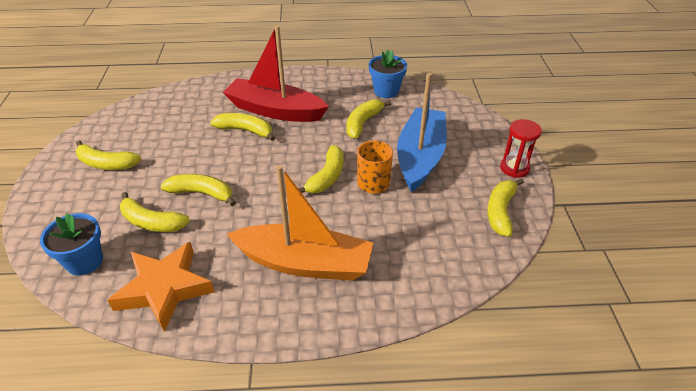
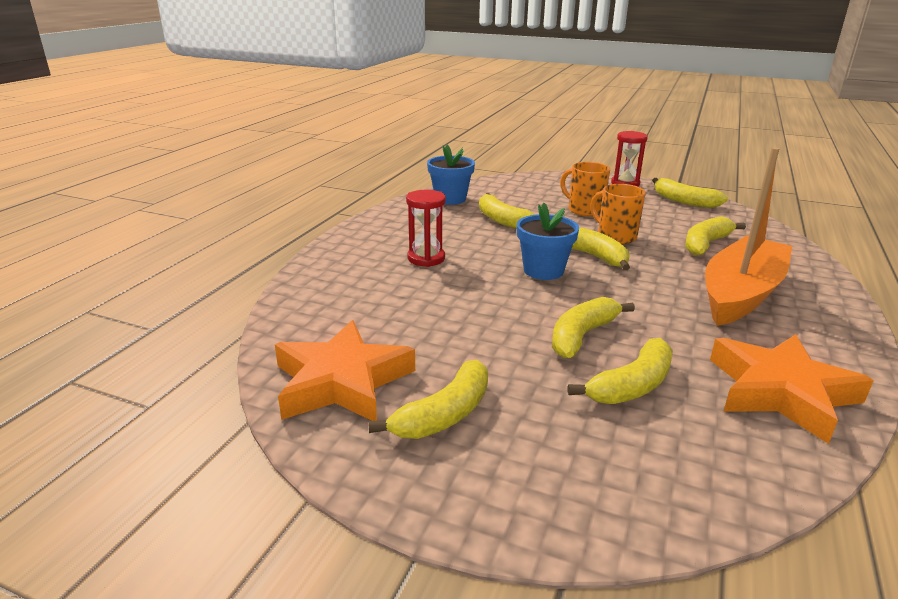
camera: 65 degrees left, 15 degrees down
(84, 261) = (712, 464): blue flower pot -> blue flower pot (543, 270)
(125, 127) = (341, 382): none -> orange star
(245, 131) = (455, 284): yellow banana -> yellow banana (706, 244)
(275, 110) = (426, 258): red boat -> red hourglass
(420, 157) = (584, 210): blue boat -> orange mug

